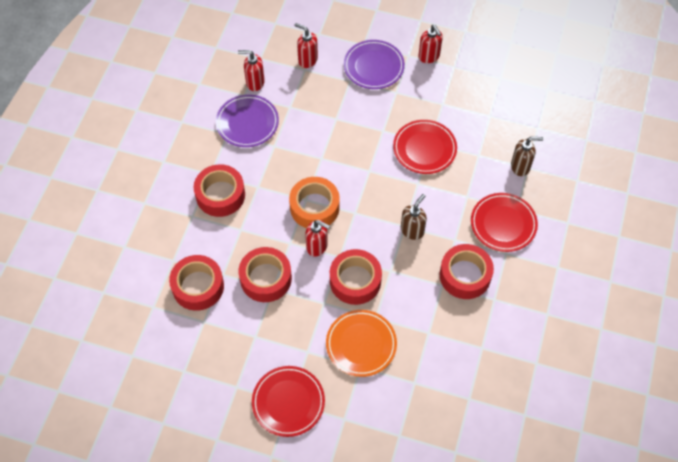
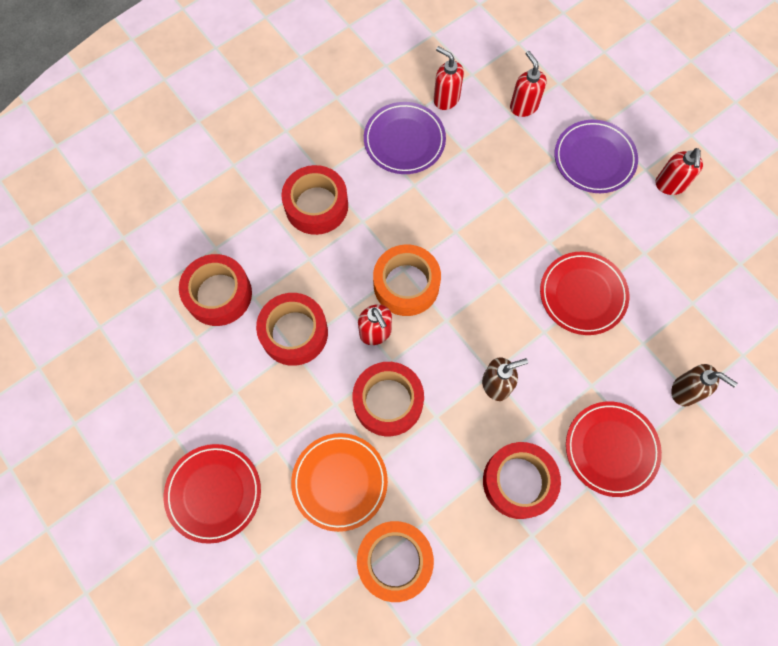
camera: 35 degrees right, 10 degrees up
(427, 365) = (395, 560): none -> orange tape

